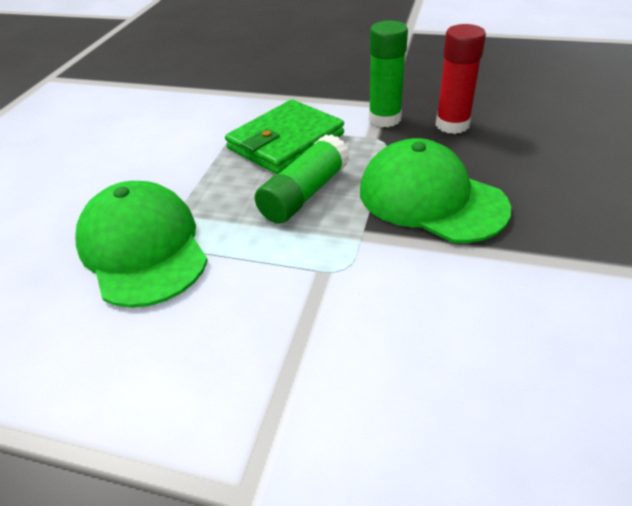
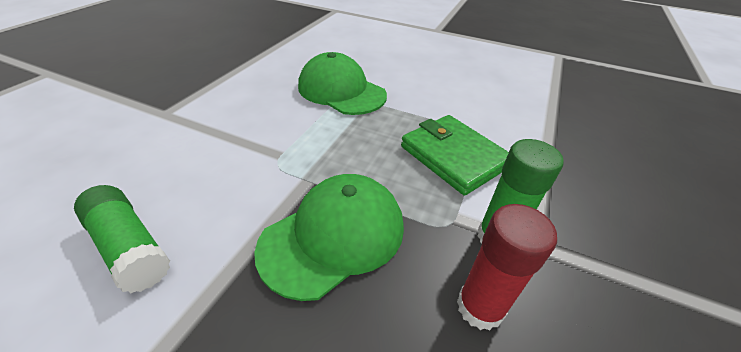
camera: 95 degrees right, 0 degrees up
(143, 248) = (341, 91): green cap -> green cap turned 120 degrees counterclockwise
(304, 193) = (371, 157): green glue stick -> green glue stick (130, 247)

